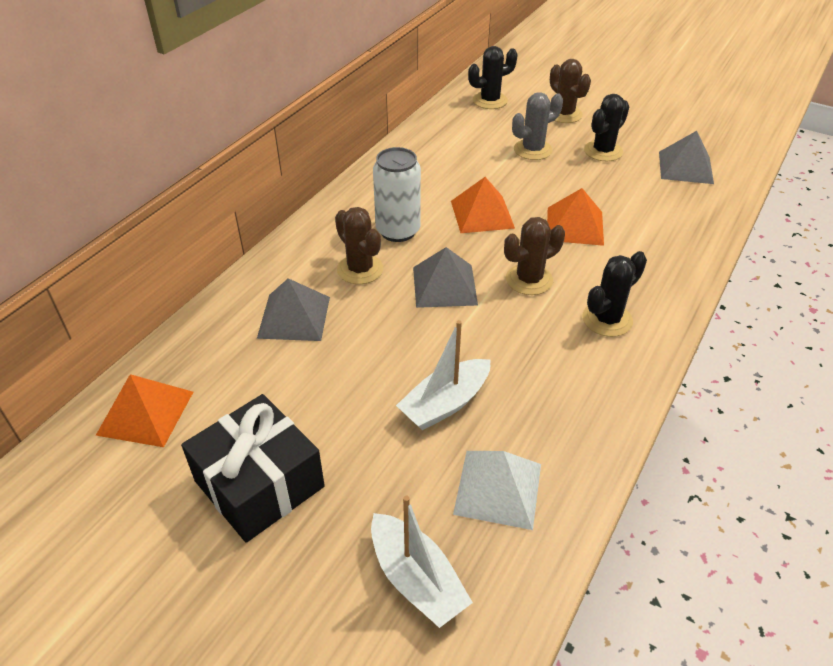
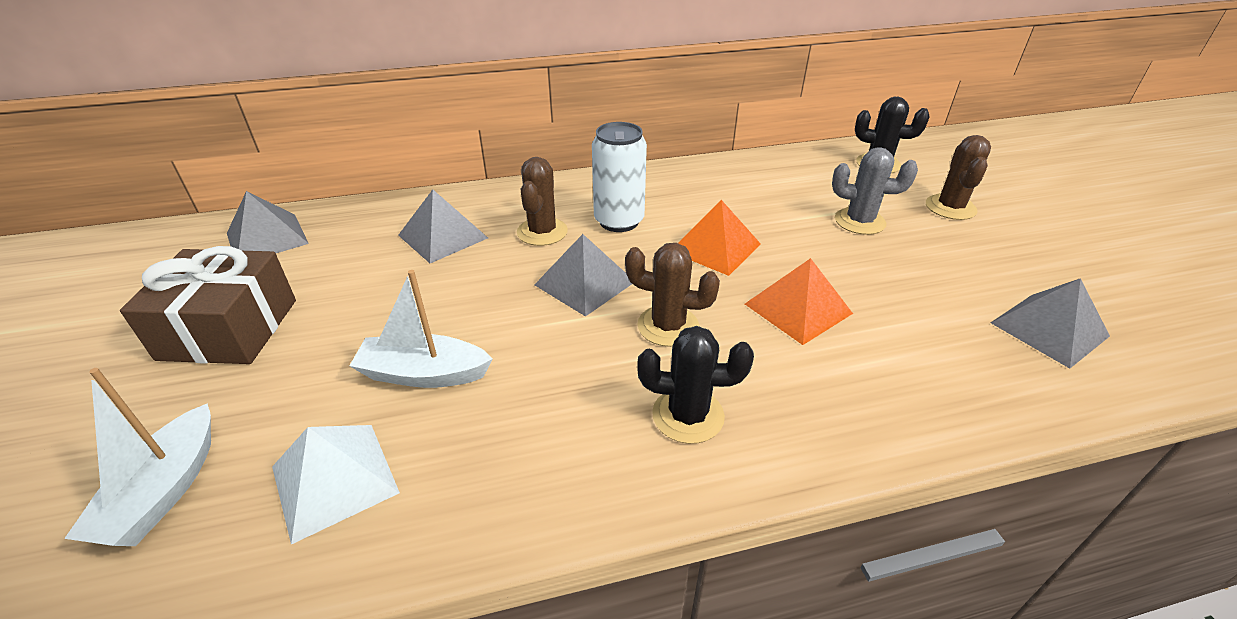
camera: 45 degrees right, 5 degrees down
(146, 413) = (267, 238): orange pyramid -> grey pyramid
(259, 483) = (229, 329): black gift -> brown gift
(603, 151) = (948, 260): black cactus -> none

